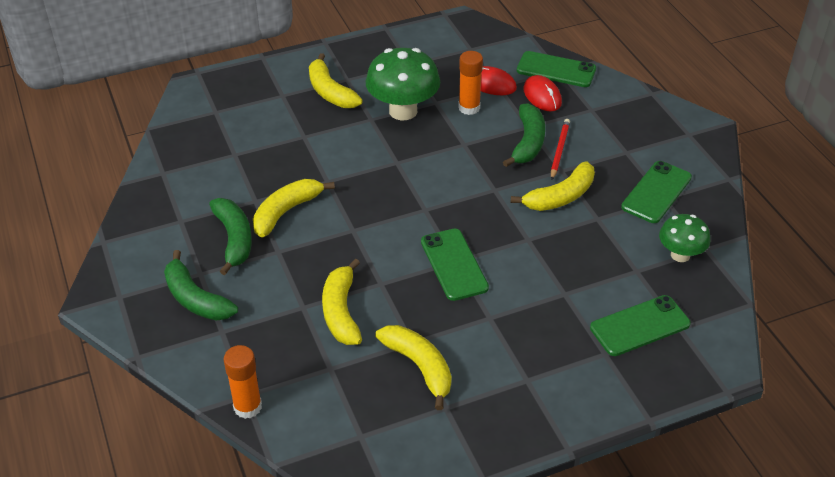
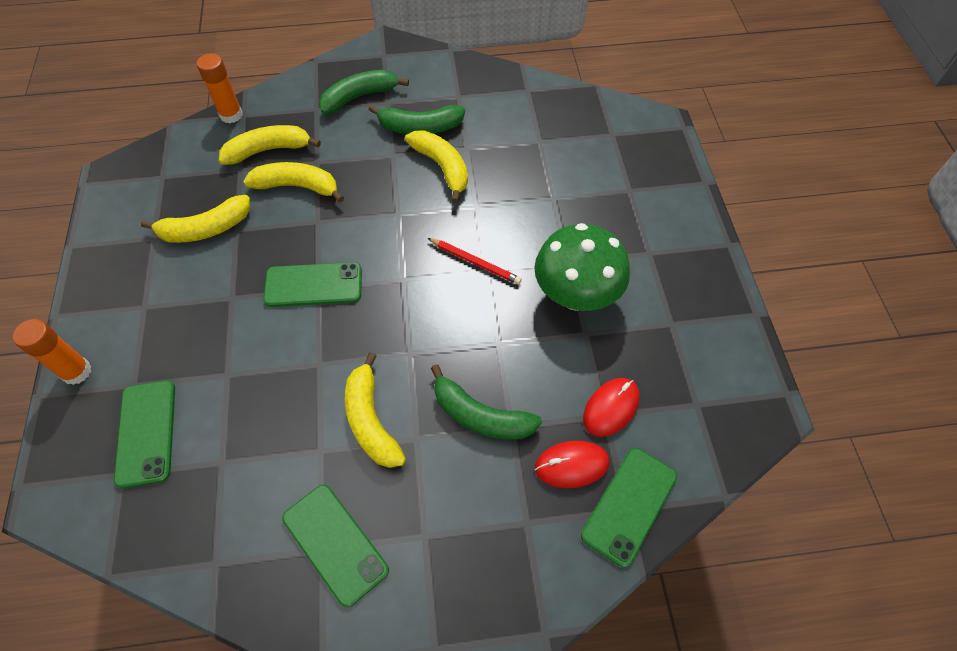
camera: 105 degrees right, 15 degrees up
(330, 92) = (627, 233): yellow banana -> yellow banana (268, 150)
(469, 108) = (566, 367): orange glue stick -> orange glue stick (76, 371)
(559, 150) = (454, 448): red pencil -> red pencil (475, 262)
(680, 255) = (219, 525): green mushroom -> none

